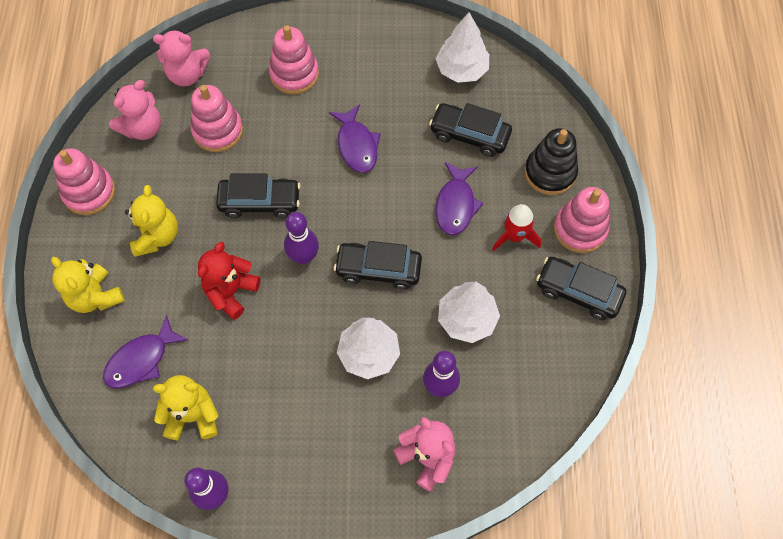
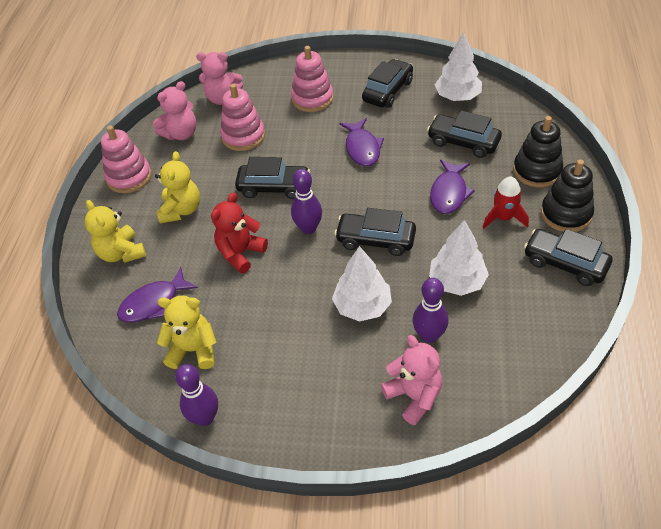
camera: 10 degrees right, 15 degrees down
(381, 62) = (388, 91): none -> black car
(580, 229) = (566, 214): pink stacking toy -> black stacking toy

